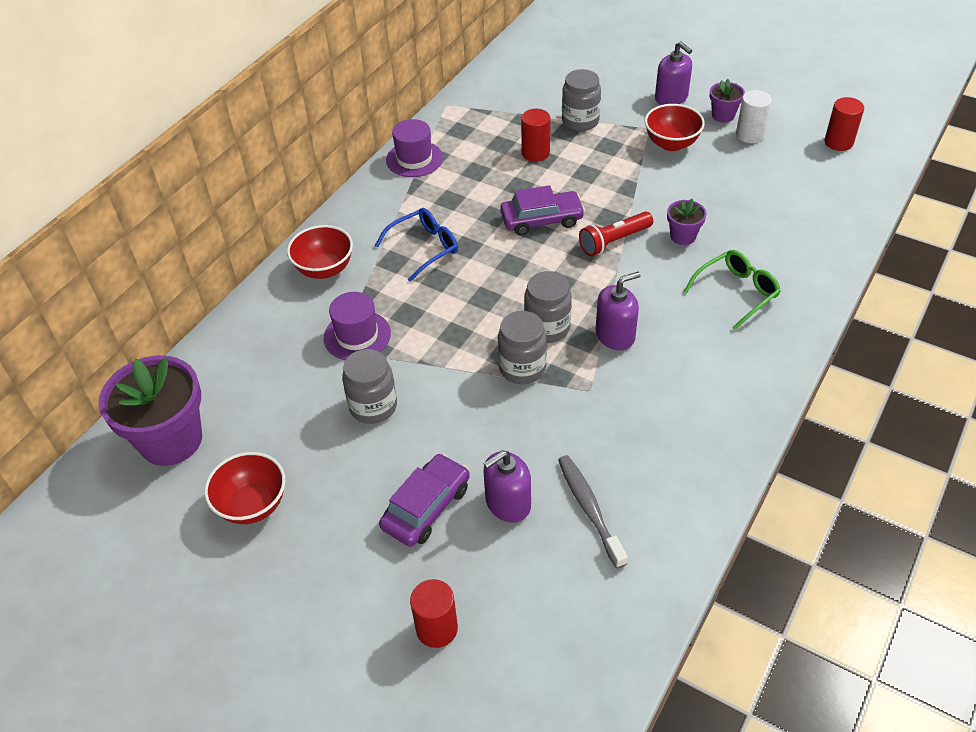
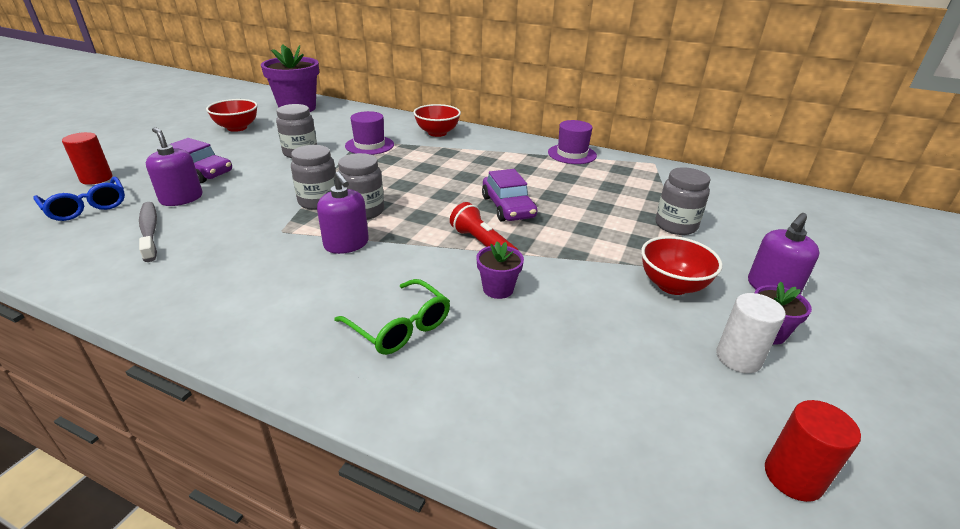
camera: 80 degrees right, 15 degrees down
(424, 248) = (462, 161): blue glasses -> blue glasses (86, 207)
(535, 153) = (607, 203): red cylinder -> none
(589, 508) = (150, 231): grey toothbrush -> grey toothbrush turned 90 degrees counterclockwise

